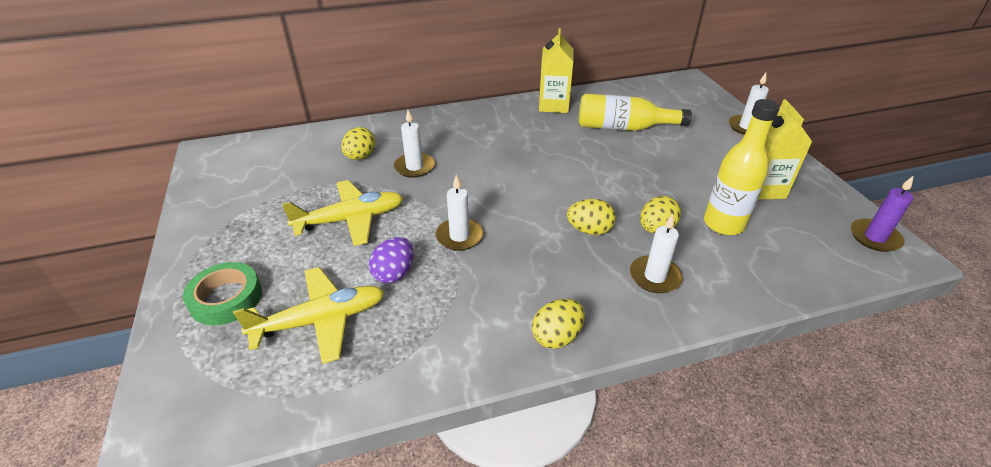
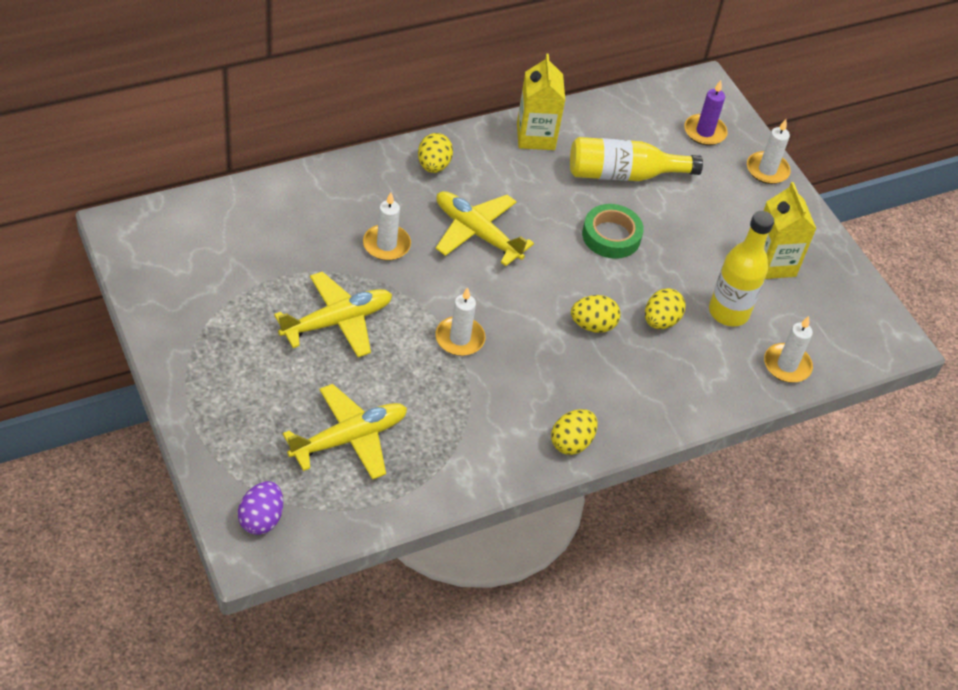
camera: 15 degrees left, 10 degrees up
(226, 298) = (246, 420): green tape -> green tape (611, 236)
(360, 157) = (317, 231): yellow egg -> yellow egg (433, 165)
(394, 273) = (404, 385): purple egg -> purple egg (261, 519)
(493, 161) = (476, 233): none -> yellow plane
(655, 276) = (658, 377): white candle -> white candle (787, 365)
(874, 237) = (873, 323): purple candle -> purple candle (704, 132)

